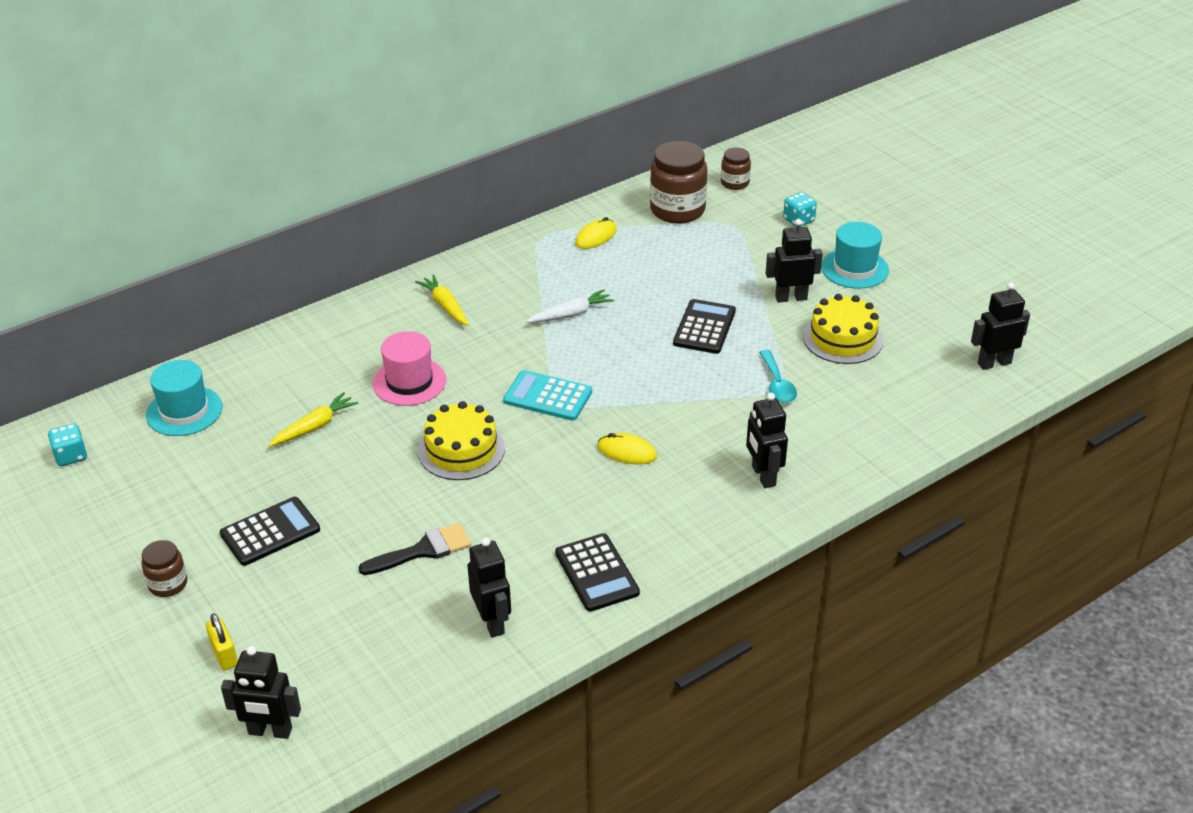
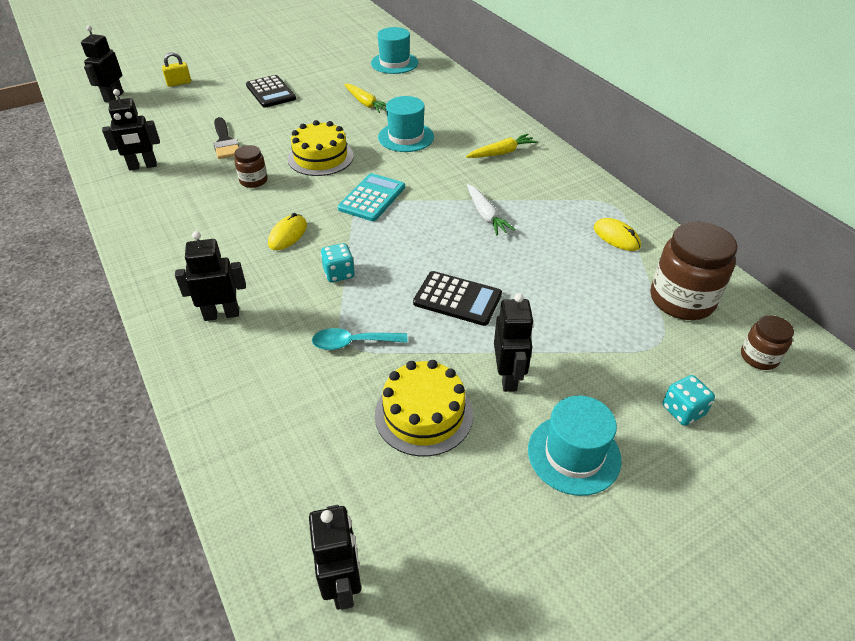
camera: 95 degrees right, 5 degrees up
(71, 456) = (363, 36): turquoise dice -> turquoise dice (339, 273)
(168, 584) = (244, 66): brown jar -> brown jar (253, 181)
(409, 382) = (406, 137): pink hat -> turquoise hat
(597, 573) = (159, 211): black calculator -> none

